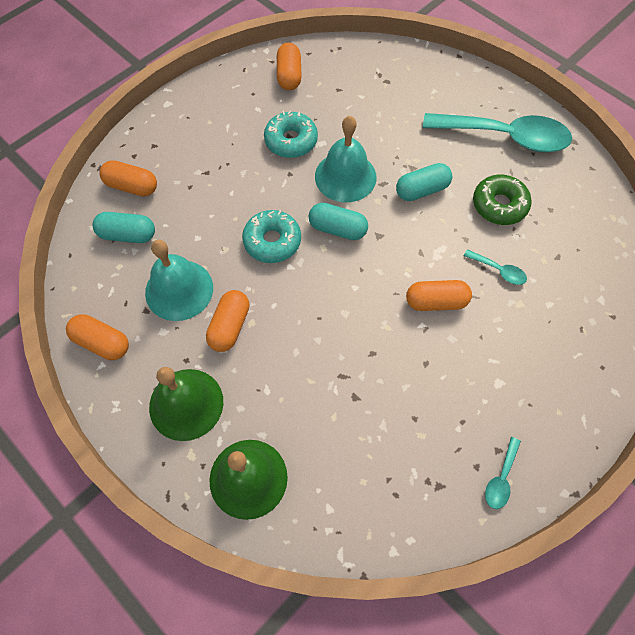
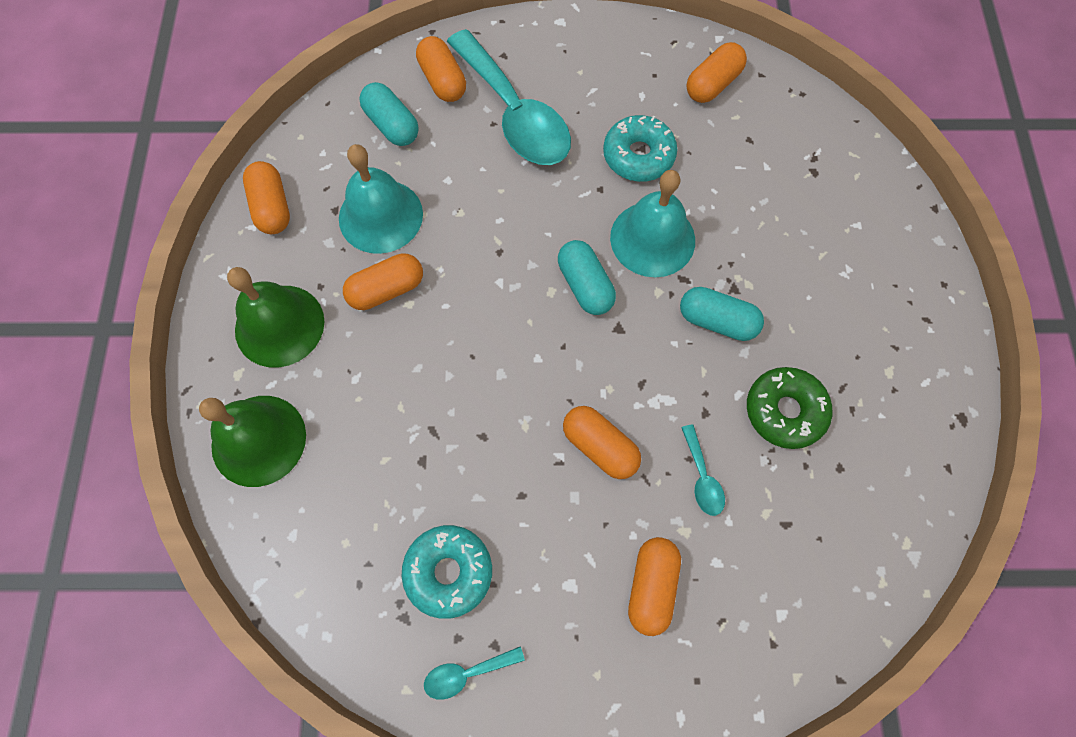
camera: 45 degrees right, 5 degrees up
(272, 241) = (510, 243): turquoise donut -> turquoise donut (448, 572)
(505, 137) = (882, 344): turquoise spoon -> turquoise spoon (515, 114)
(535, 344) = (651, 586): none -> orange capsule

